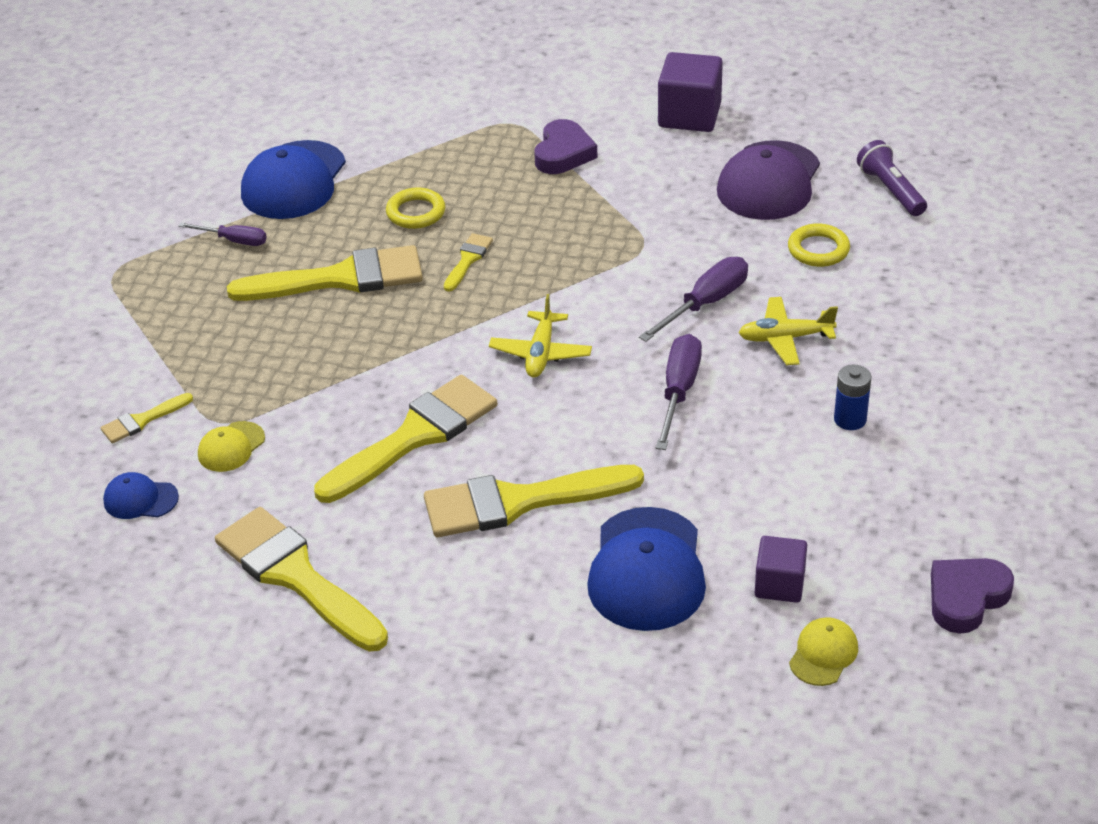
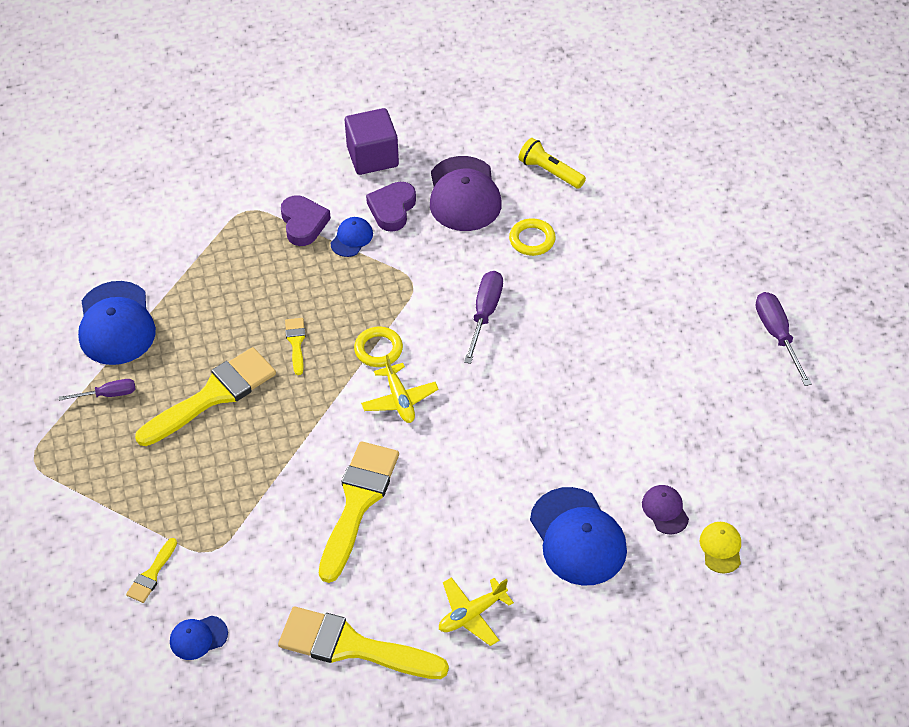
camera: 30 degrees left, 10 degrees up
(231, 447) = (233, 567): yellow cap -> none
(416, 212) = (229, 316): yellow ring -> yellow ring (378, 349)
(519, 502) = (462, 523): yellow brush -> none
(606, 183) = (351, 238): none -> blue cap
(678, 391) = (511, 392): purple screwdriver -> purple screwdriver (777, 335)
(779, 584) = (665, 510): purple cube -> purple cap
(785, 338) = (554, 321): yellow plane -> yellow plane (472, 614)
(850, 419) = (633, 368): blue battery -> none
(890, 190) = (550, 172): purple flashlight -> yellow flashlight
(966, 598) = (779, 470): purple heart -> purple heart (392, 209)

